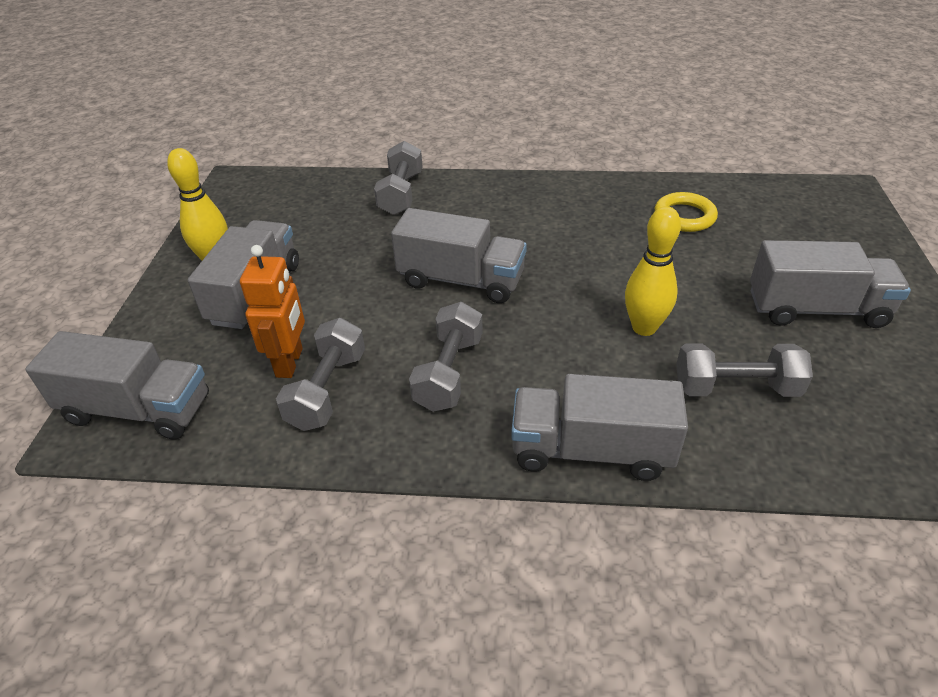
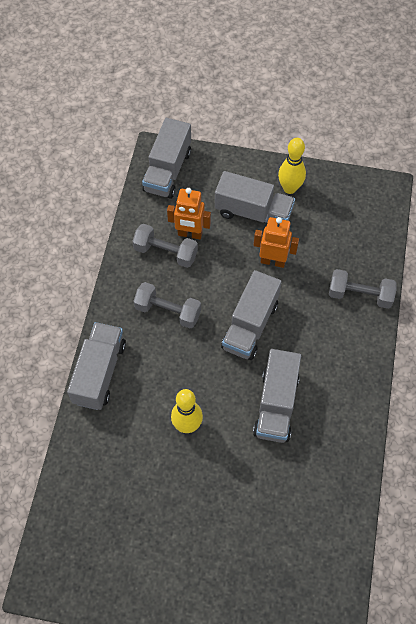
camera: 95 degrees right, 20 degrees up
(348, 267) = (273, 261): none -> orange robot
(684, 216) = (308, 491): yellow ring -> none
(735, 388) = (127, 461): grey dumbbell -> none
(816, 309) = (187, 542): grey truck -> grey truck (276, 404)

